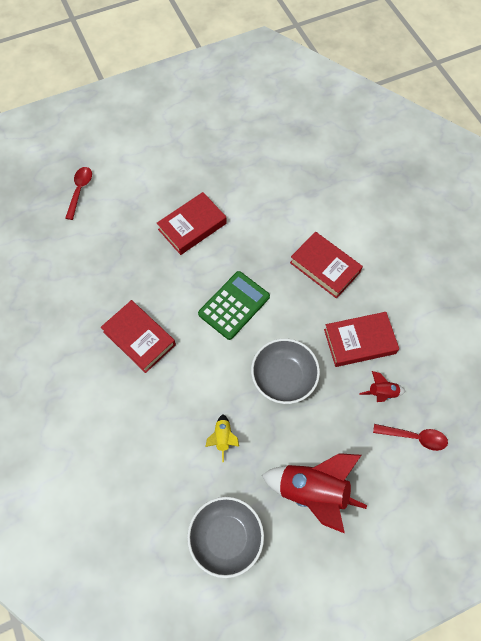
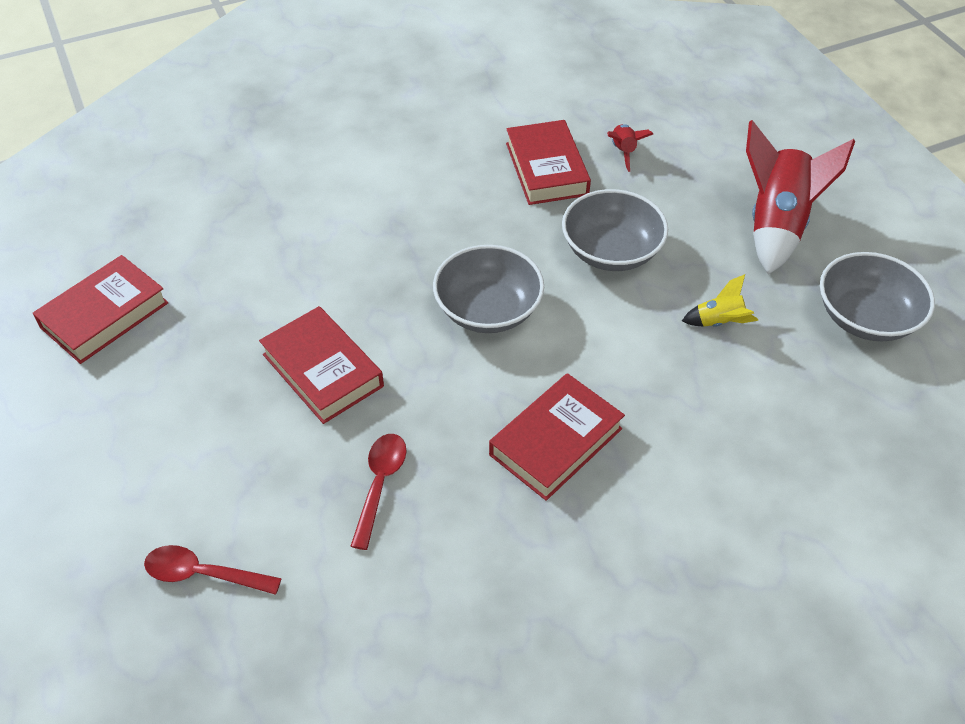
camera: 90 degrees left, 15 degrees down
(234, 305) = (488, 310): green calculator -> grey bowl
(325, 267) = (420, 199): red book -> red book (105, 315)
(414, 437) = (681, 127): red spoon -> red spoon (380, 484)

